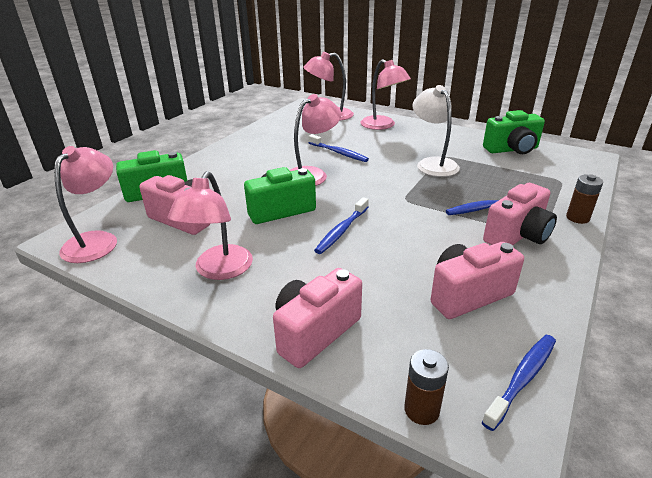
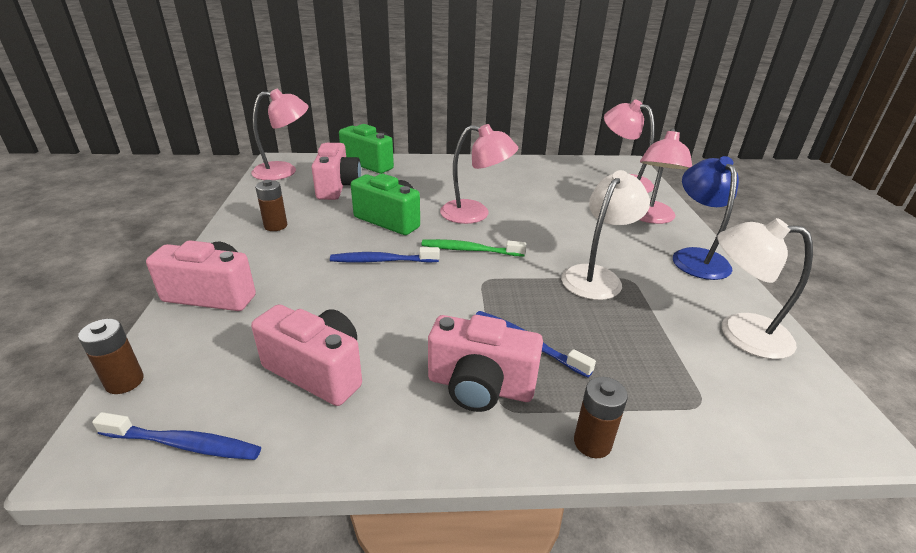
camera: 55 degrees right, 0 degrees up
(219, 270) = (275, 226): pink lamp -> brown battery
(338, 153) = (540, 213): blue toothbrush -> none
(362, 192) = (470, 250): none -> green toothbrush
(437, 132) = (695, 257): none -> blue lamp
(512, 149) = (740, 332): green camera -> white lamp

